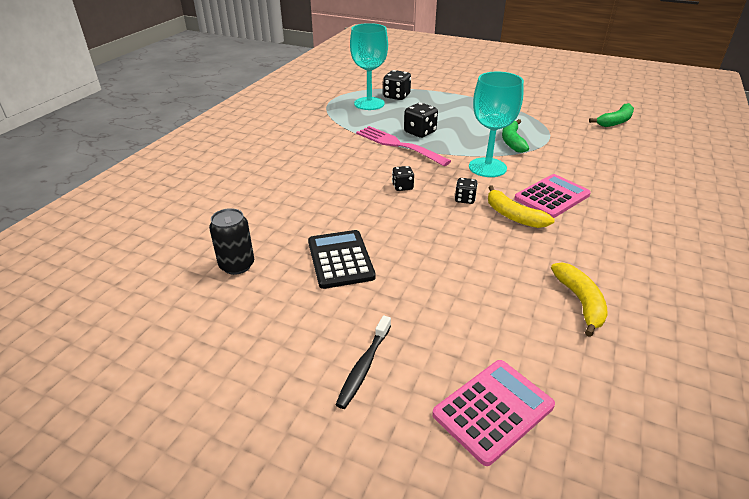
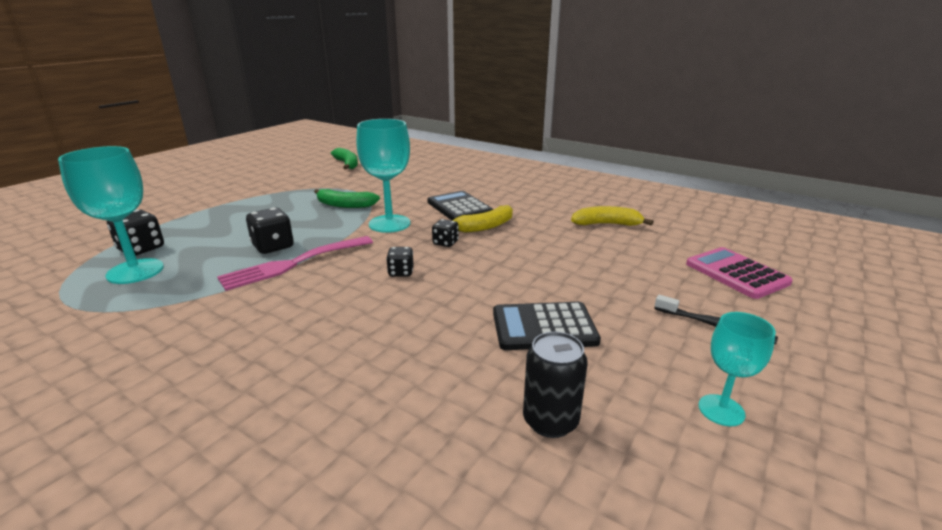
camera: 80 degrees left, 10 degrees down
(244, 348) = (721, 410): none -> turquoise goblet
(552, 197) = (459, 207): pink calculator -> black calculator

